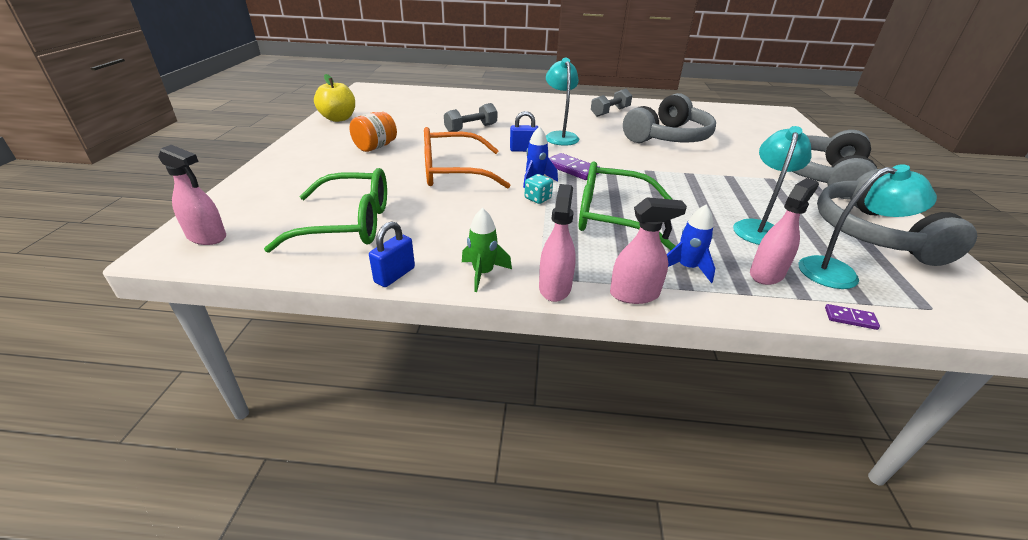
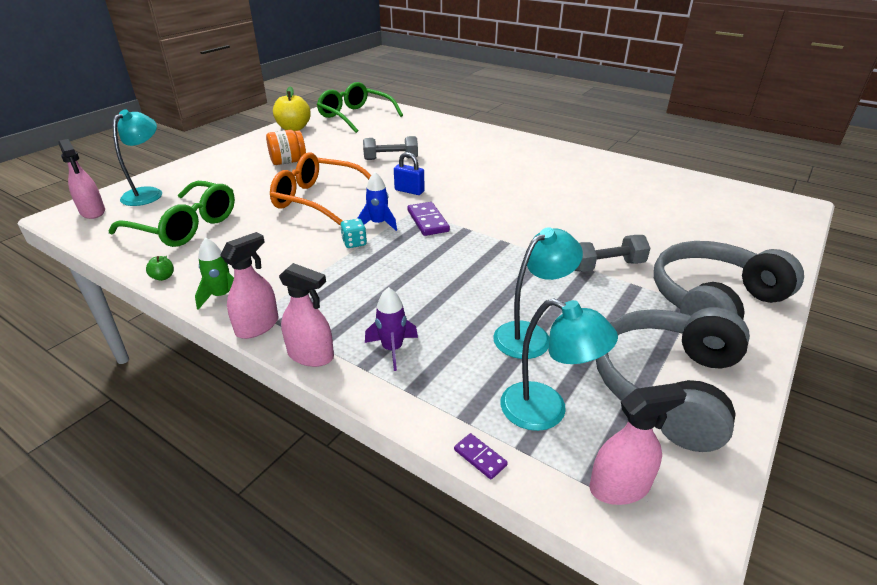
camera: 30 degrees right, 0 degrees up
(395, 275) = (163, 277): blue padlock -> green apple
(560, 136) = (465, 183): turquoise lamp -> turquoise lamp (148, 193)
(610, 112) = (560, 166): grey dumbbell -> grey dumbbell (606, 266)
(611, 217) = (395, 279): green glasses -> green glasses (355, 116)
(668, 137) = (585, 209): grey headphones -> none
(687, 268) = (392, 349): blue rocket -> purple rocket
(766, 274) = (463, 383): pink spray bottle -> pink spray bottle (619, 487)

